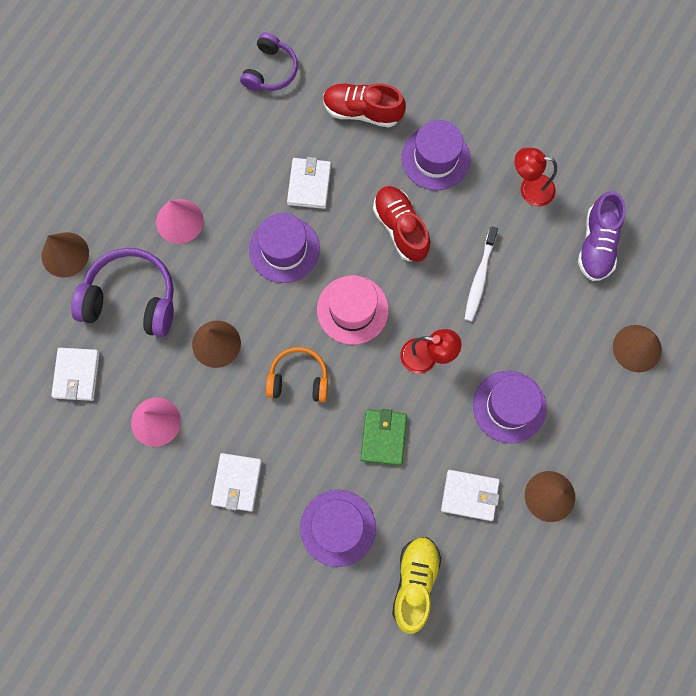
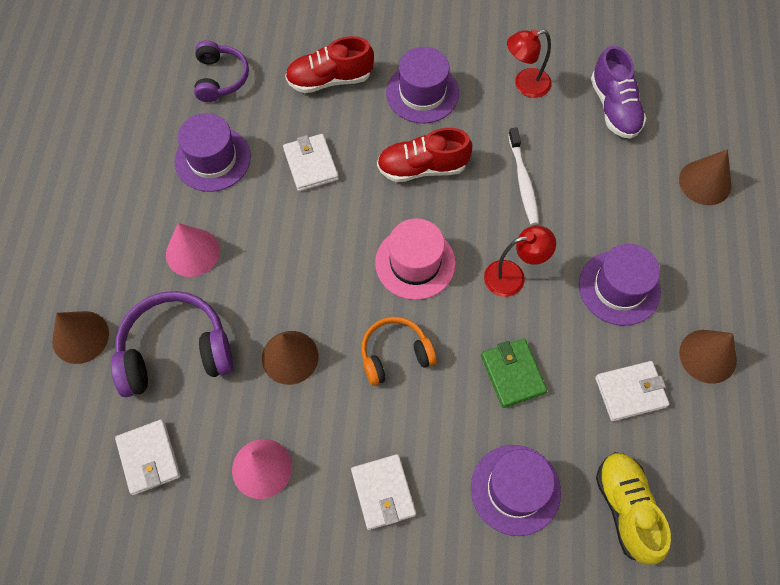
camera: 25 degrees left, 10 degrees down
(284, 249) = (316, 234): purple hat -> purple hat (212, 159)
(400, 228) = (422, 167): red shoe -> red shoe turned 45 degrees counterclockwise

